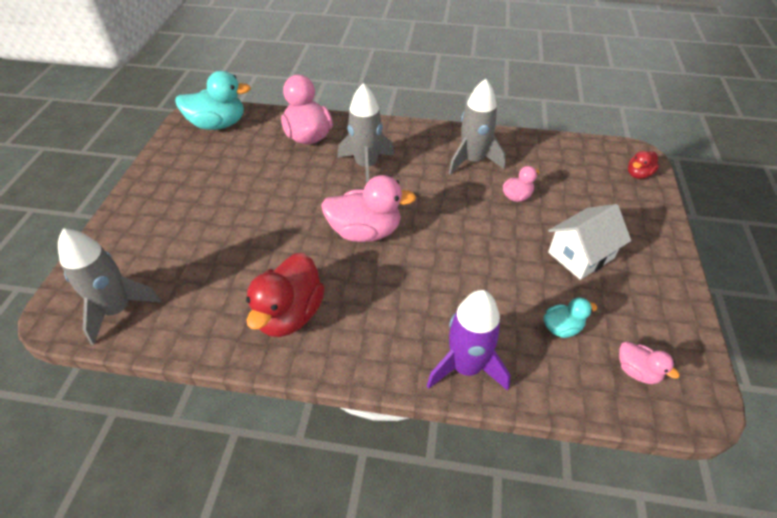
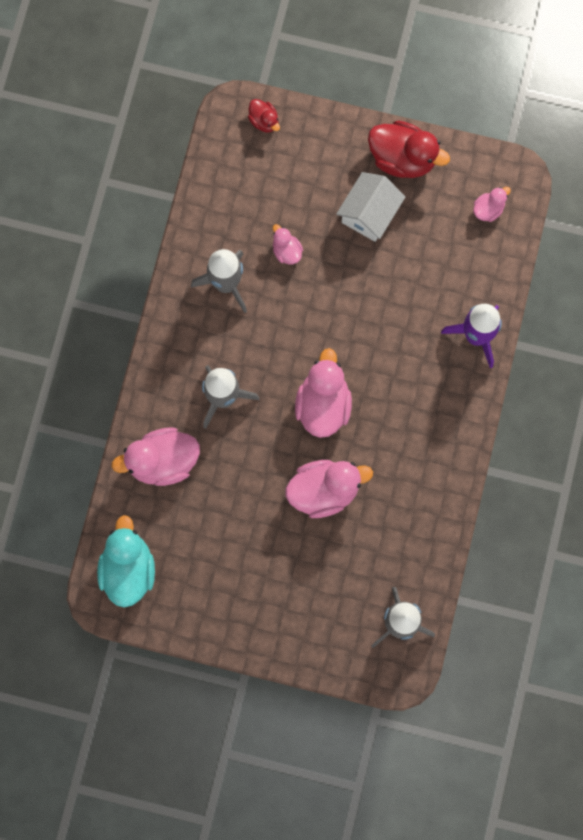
camera: 85 degrees left, 30 degrees up
(275, 238) = (324, 490): none -> pink duck
(290, 314) = (415, 473): red duck -> red duck (403, 158)
(562, 328) = (445, 253): turquoise duck -> none
(581, 255) = (369, 213): white house -> white house turned 60 degrees clockwise

